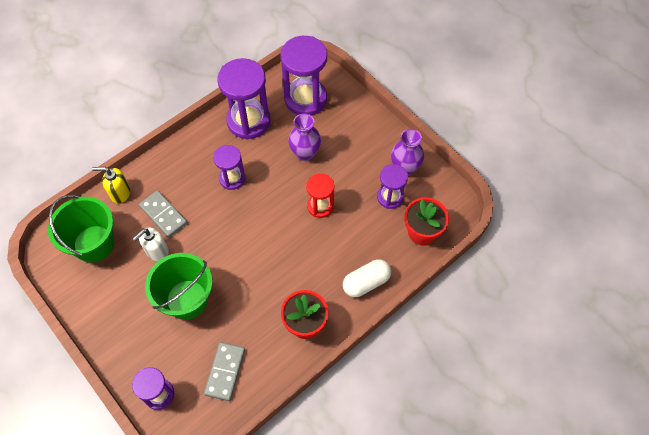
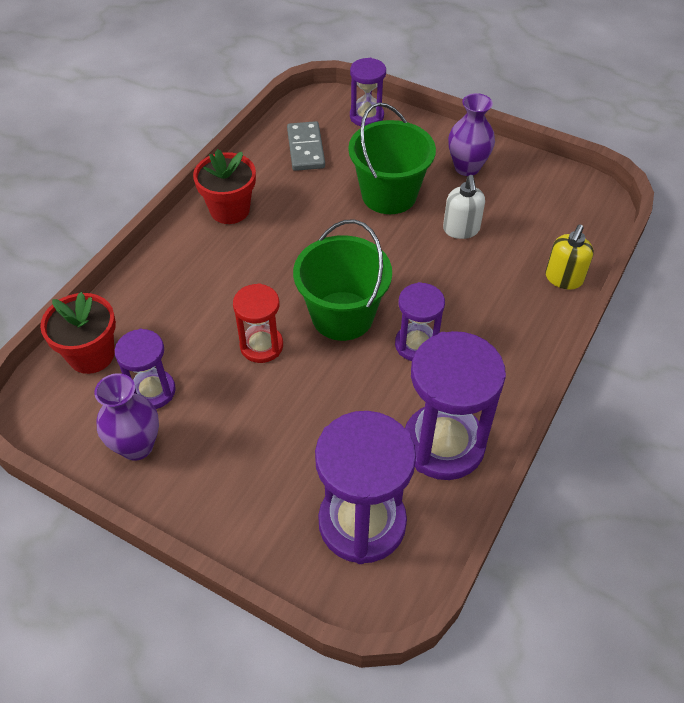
camera: 160 degrees right, 10 degrees down
(94, 243) = (546, 215): green bucket -> green bucket (342, 316)
(120, 193) = (563, 278): yellow soap dispenser -> yellow soap dispenser turned 135 degrees clockwise
(157, 251) = (461, 230): white soap dispenser -> white soap dispenser turned 150 degrees clockwise
(163, 215) = (483, 270): grey domino -> none
(305, 153) = (318, 418): purple vase -> purple vase (467, 167)
(366, 282) = (163, 271): white capsule -> none

